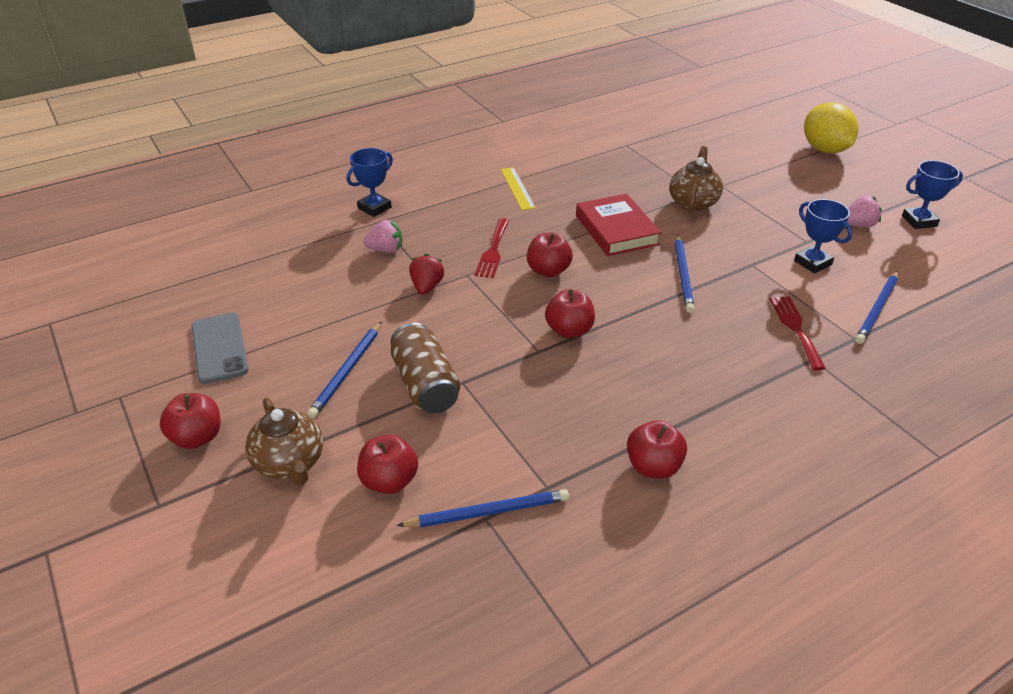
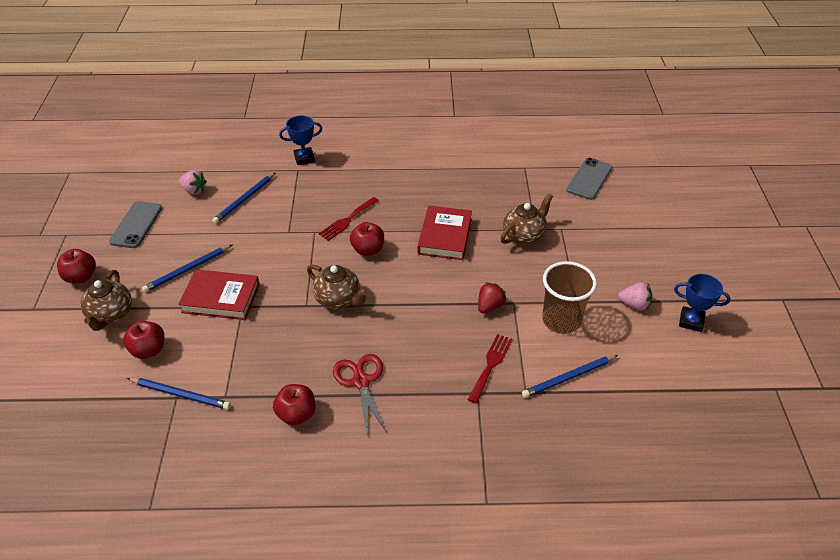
camera: 30 degrees right, 5 degrees up
(386, 250) = (283, 193): pink strawberry -> pink strawberry (194, 190)
(425, 384) = (221, 298): brown can -> red book
(427, 287) = (282, 230): red strawberry -> red strawberry (490, 306)
(517, 188) = (410, 176): yellow ruler -> none
(569, 330) = (338, 299): red apple -> brown teapot
(683, 275) = (455, 290): blue pencil -> blue pencil (245, 199)
(686, 400) = (361, 381): none -> red scissors
(697, 136) = (589, 179): none -> grey phone
(812, 263) = (561, 320): blue trophy -> brown cup
(824, 149) = (684, 228): yellow lemon -> none

